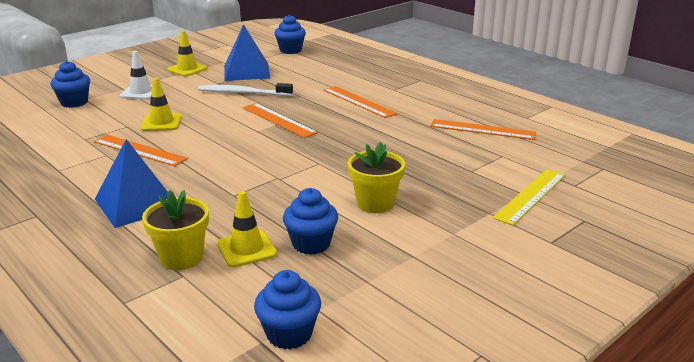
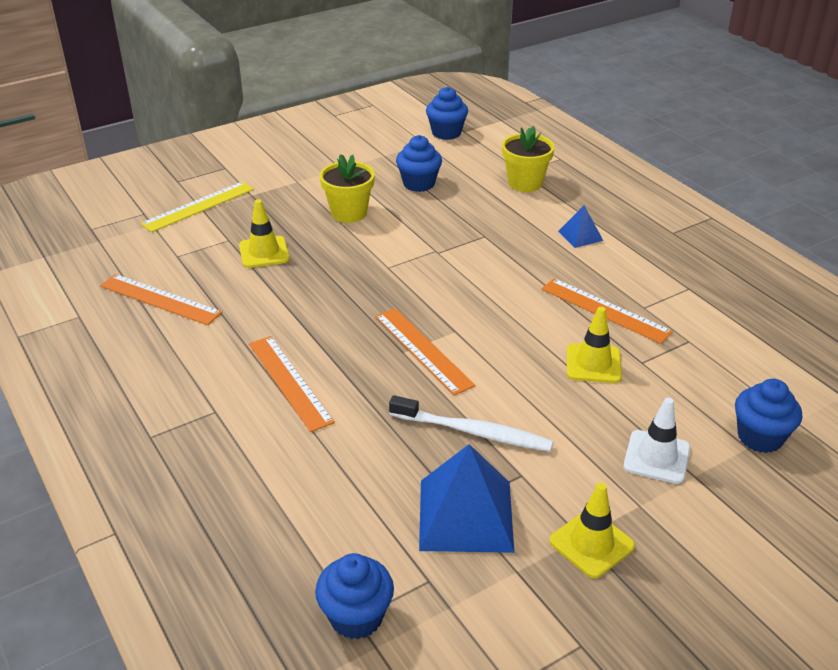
camera: 170 degrees left, 10 degrees up
(136, 203) = (580, 236): blue pyramid -> blue pyramid, size x0.50
(246, 249) = (472, 185): yellow traffic cone -> yellow traffic cone (264, 252)

